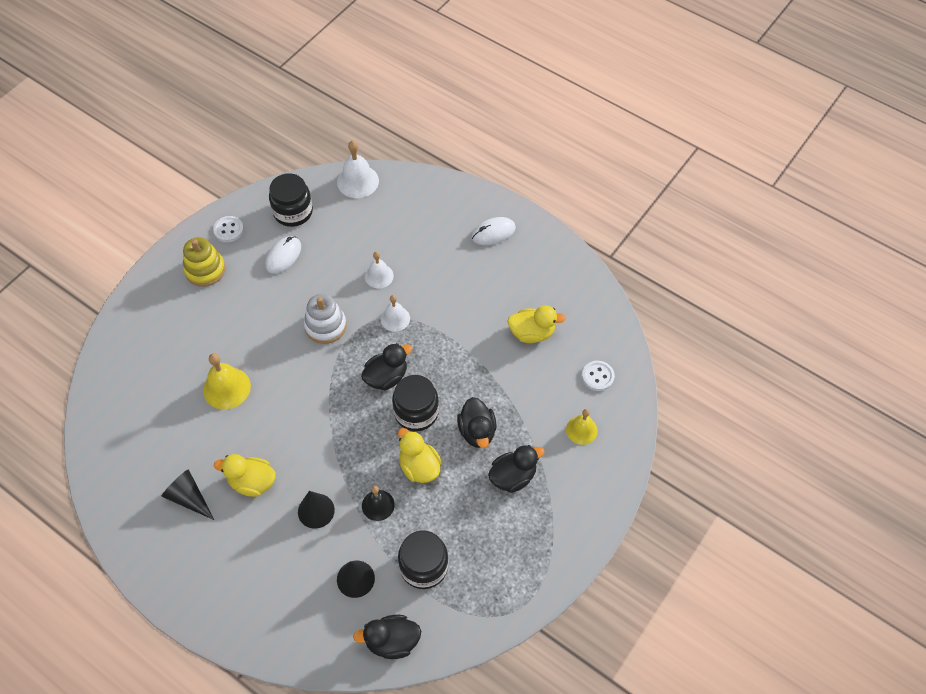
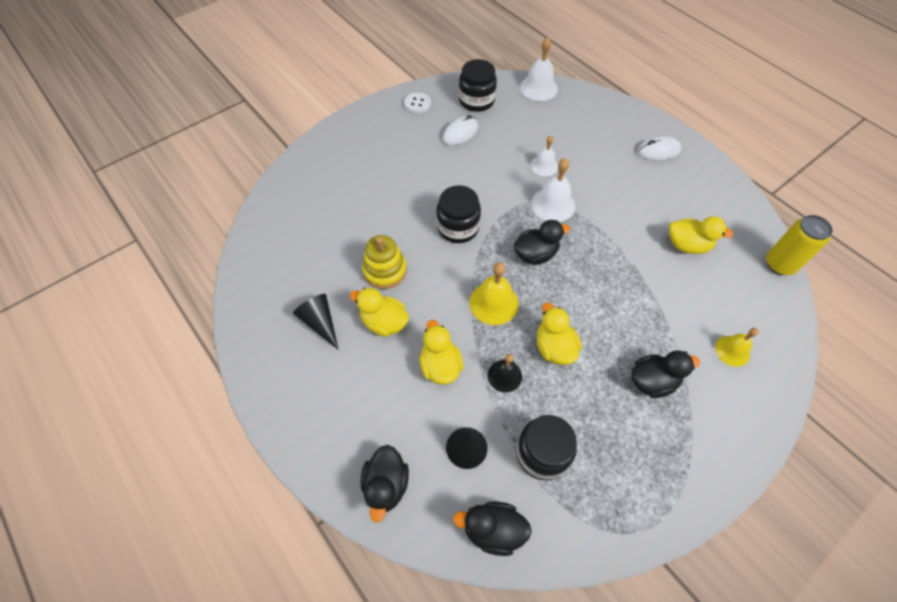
camera: 15 degrees right, 0 degrees up
(205, 270) = (389, 131): yellow stacking toy -> yellow stacking toy (385, 270)
(226, 388) = (382, 231): yellow bell -> yellow bell (494, 303)
(316, 511) = (440, 365): black cone -> yellow duck
(325, 326) = (486, 197): white stacking toy -> none
(395, 318) = (553, 204): white bell -> white bell, size x1.53
(416, 412) = (559, 294): black jar -> black jar (458, 227)
(477, 431) = (619, 326): black duck -> black duck (386, 485)
(597, 376) = (753, 301): white button -> none
(619, 333) = (780, 264): none -> yellow can

